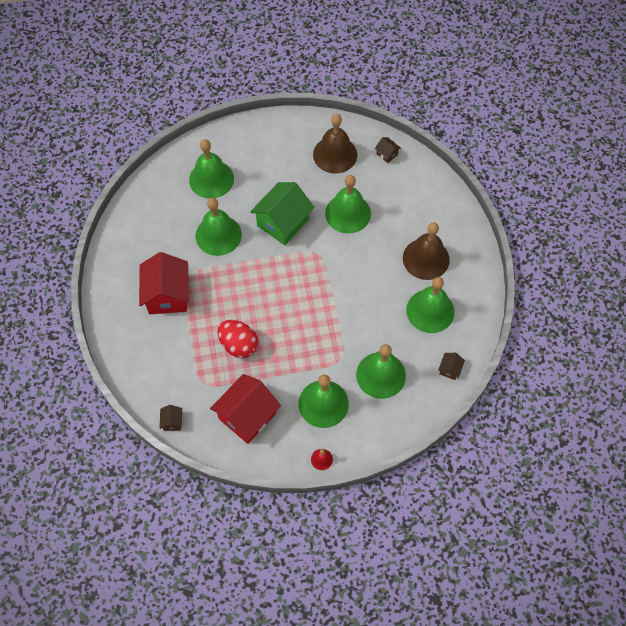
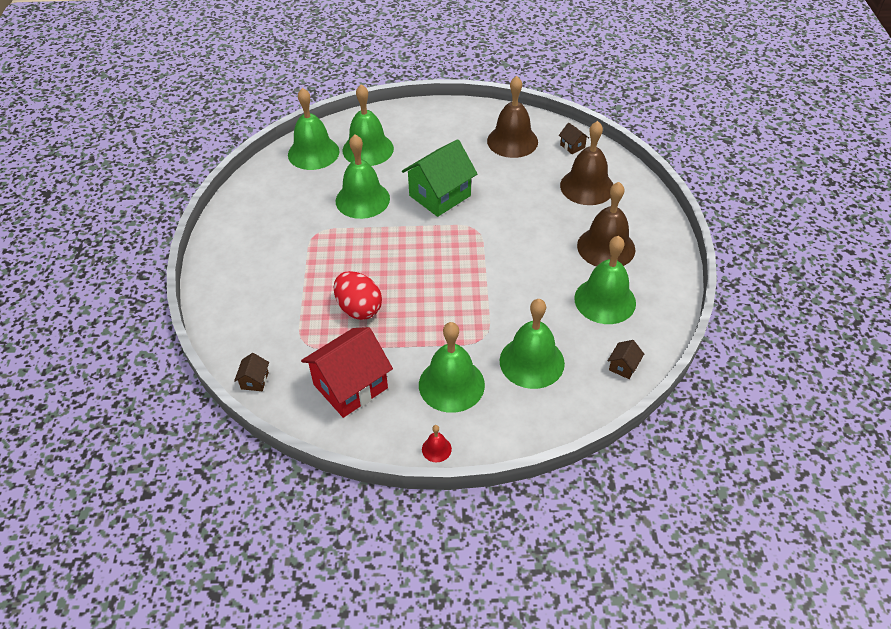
camera: 10 degrees right, 15 degrees down
(167, 295) = (288, 249): red house -> none
(348, 213) = (518, 194): green bell -> green bell (313, 153)
(404, 197) = (587, 186): none -> brown bell

